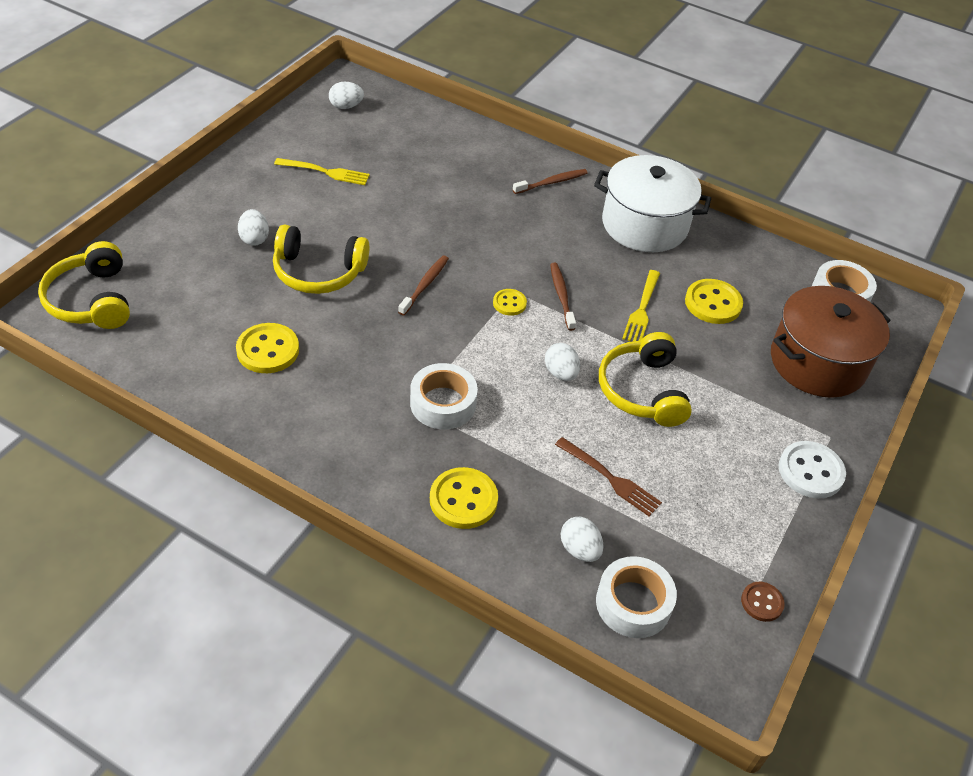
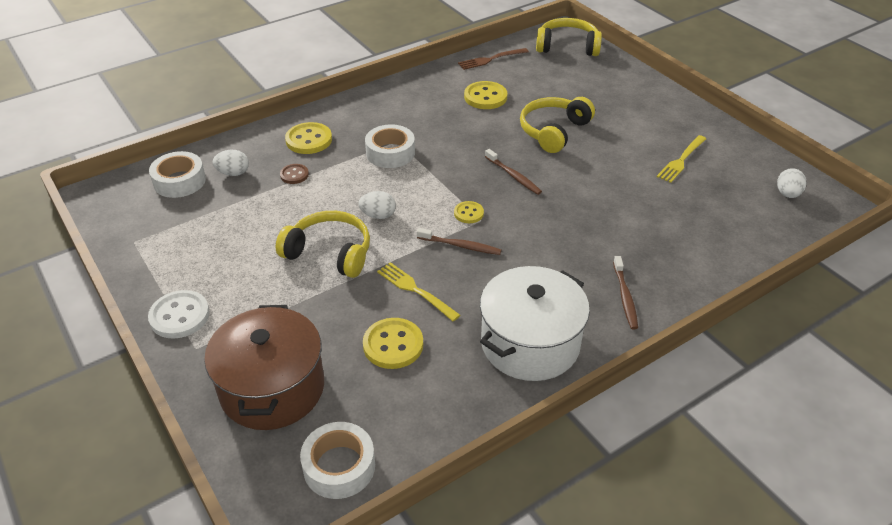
camera: 120 degrees right, 5 degrees down
(254, 239) = (604, 112): white egg -> none
(610, 478) = (270, 205): brown fork -> brown fork (491, 59)
(762, 602) = (122, 236): brown button -> brown button (294, 175)

